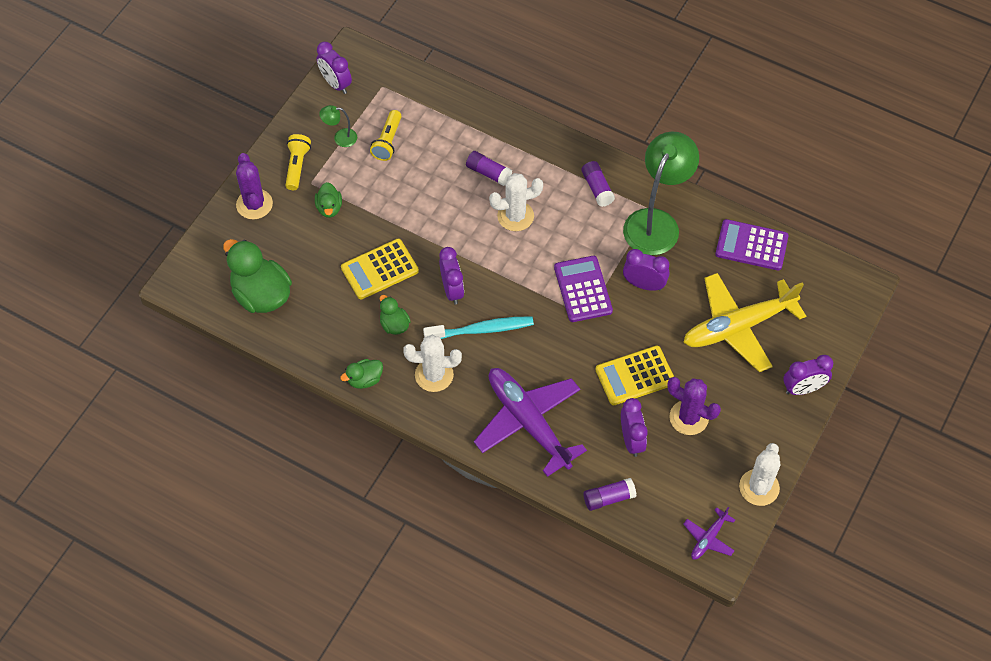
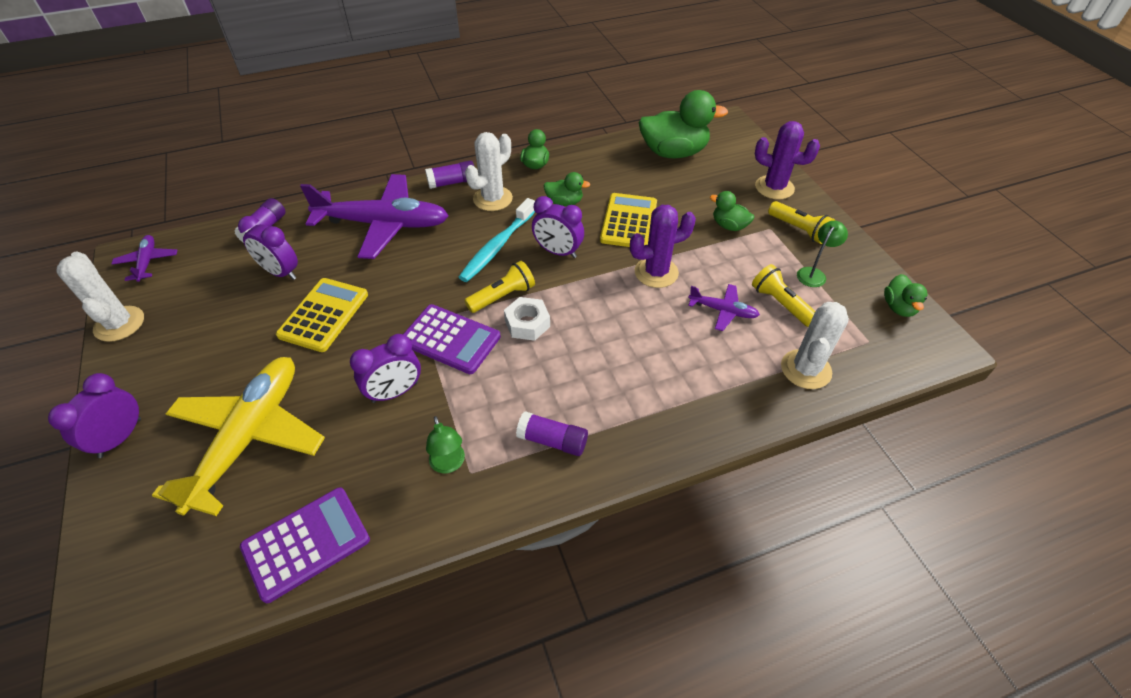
camera: 130 degrees right, 10 degrees down
(335, 84) = (898, 307): purple clock -> green duck
(422, 167) = (723, 311): none -> purple plane
(488, 173) = (667, 357): purple glue stick -> purple glue stick (452, 182)
(515, 216) = (590, 344): white cactus -> white cactus (805, 369)
(523, 290) = (503, 296): none -> yellow flashlight
(531, 259) = (527, 323): none -> white nut
(656, 222) = (449, 464): green lamp -> green lamp, size x0.43
(689, 417) = (238, 323): purple cactus -> purple cactus (656, 272)

